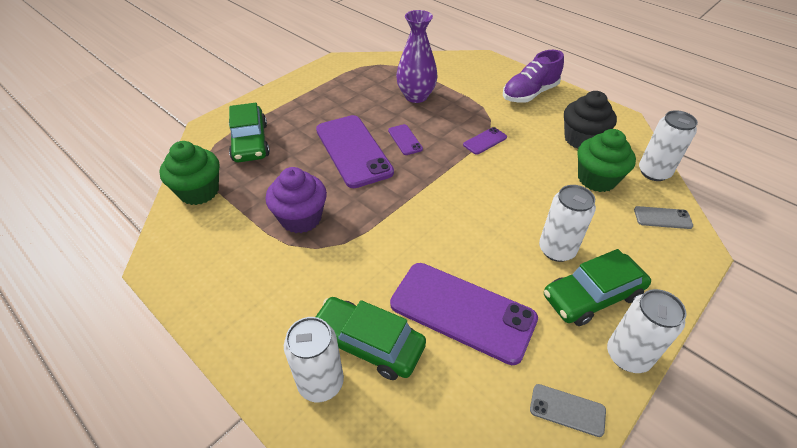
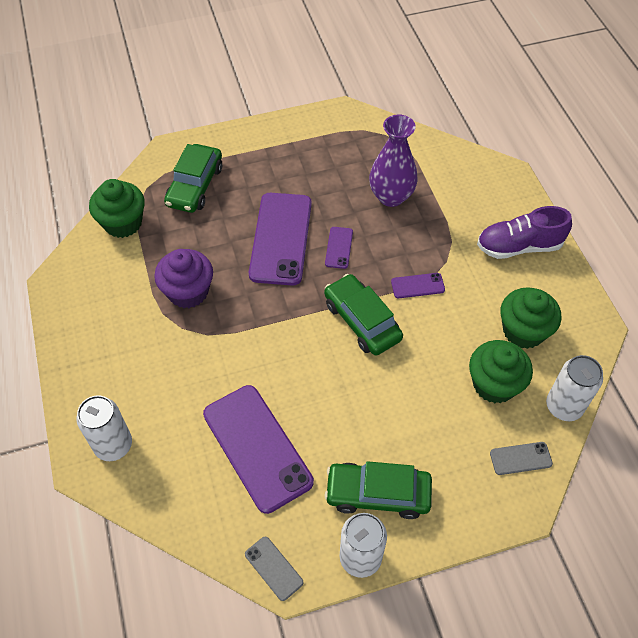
camera: 30 degrees right, 10 degrees up
(368, 344) = (166, 434): green car -> green car (362, 321)
(556, 250) = (385, 436): white can -> none
(582, 139) = (523, 331): black cupcake -> green cupcake
(662, 218) = (520, 458): grey phone -> grey phone turned 45 degrees counterclockwise

